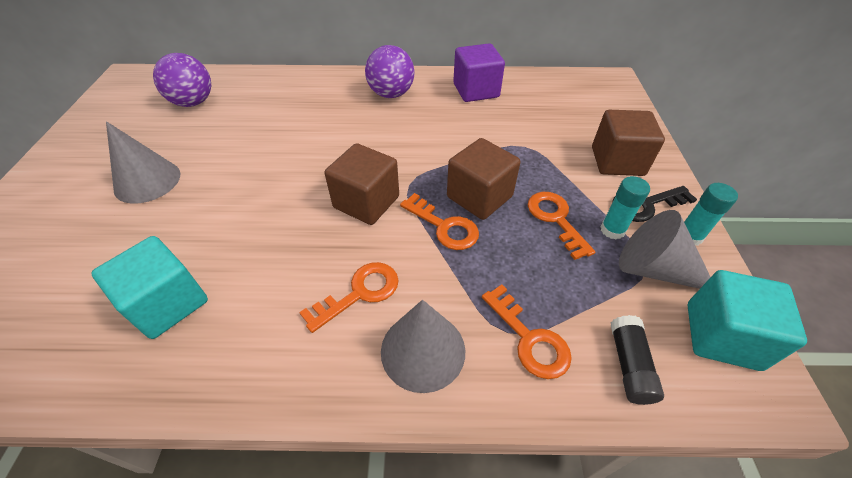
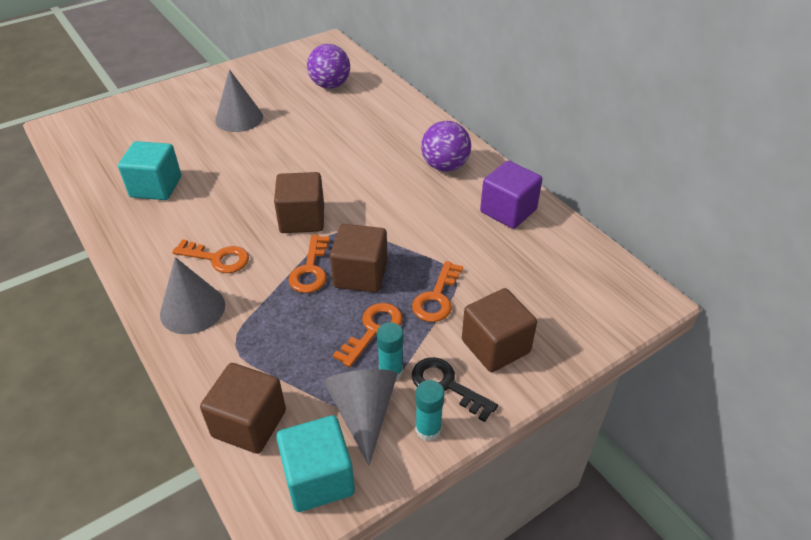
camera: 55 degrees right, 5 degrees down
(529, 338) = (237, 358): orange key -> orange key (437, 297)
(629, 365) = (249, 423): black glue stick -> brown cube

